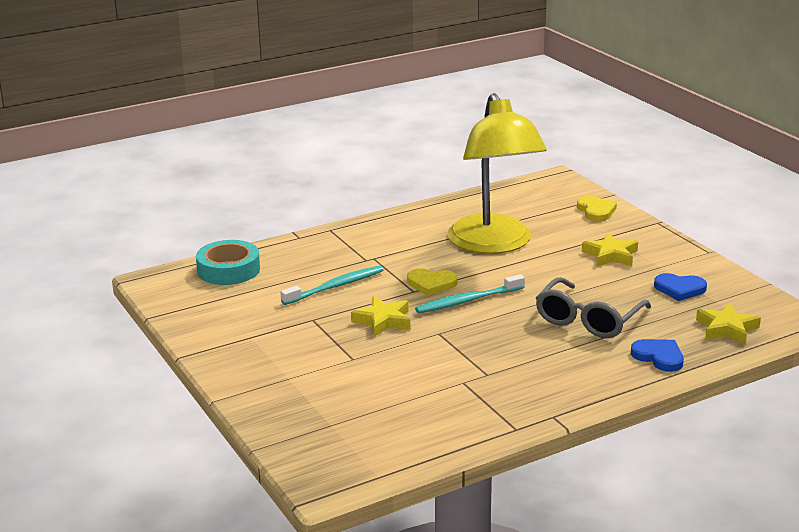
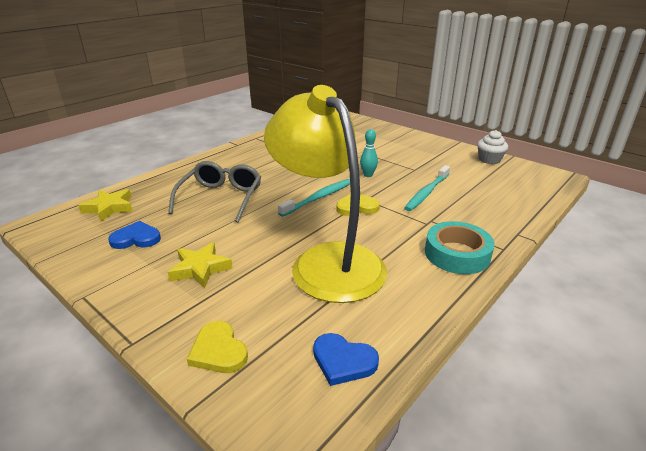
camera: 160 degrees right, 5 degrees up
(192, 316) = (489, 160): none -> white cupcake
(228, 270) = (521, 192): turquoise tape -> turquoise tape (457, 254)
(383, 321) = (368, 175): yellow star -> turquoise bowling pin
(659, 357) = (170, 180): blue heart -> blue heart (343, 361)

